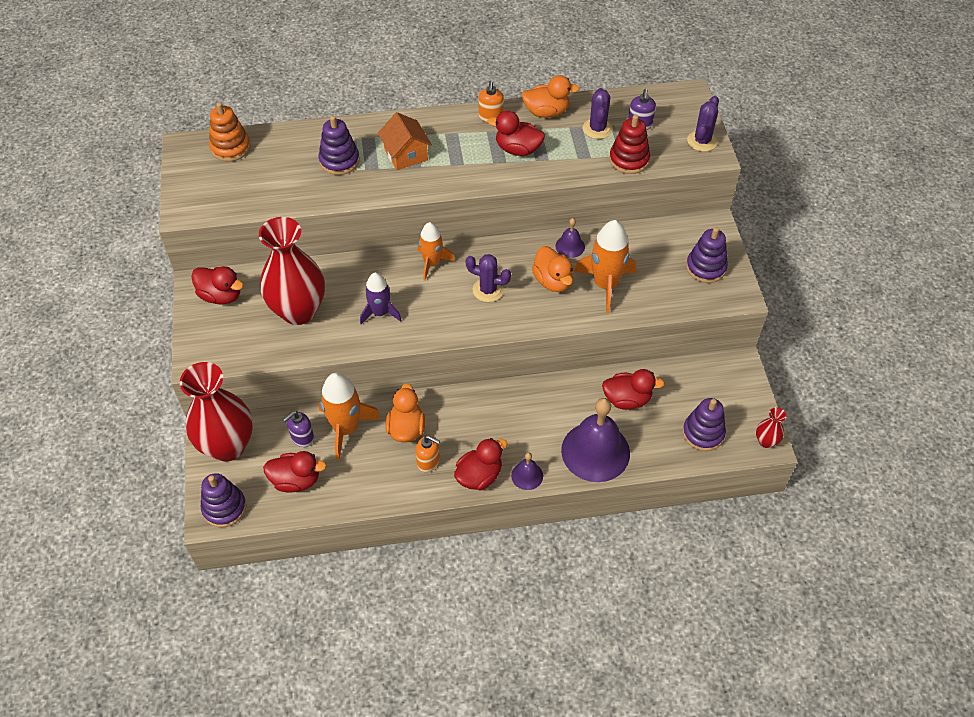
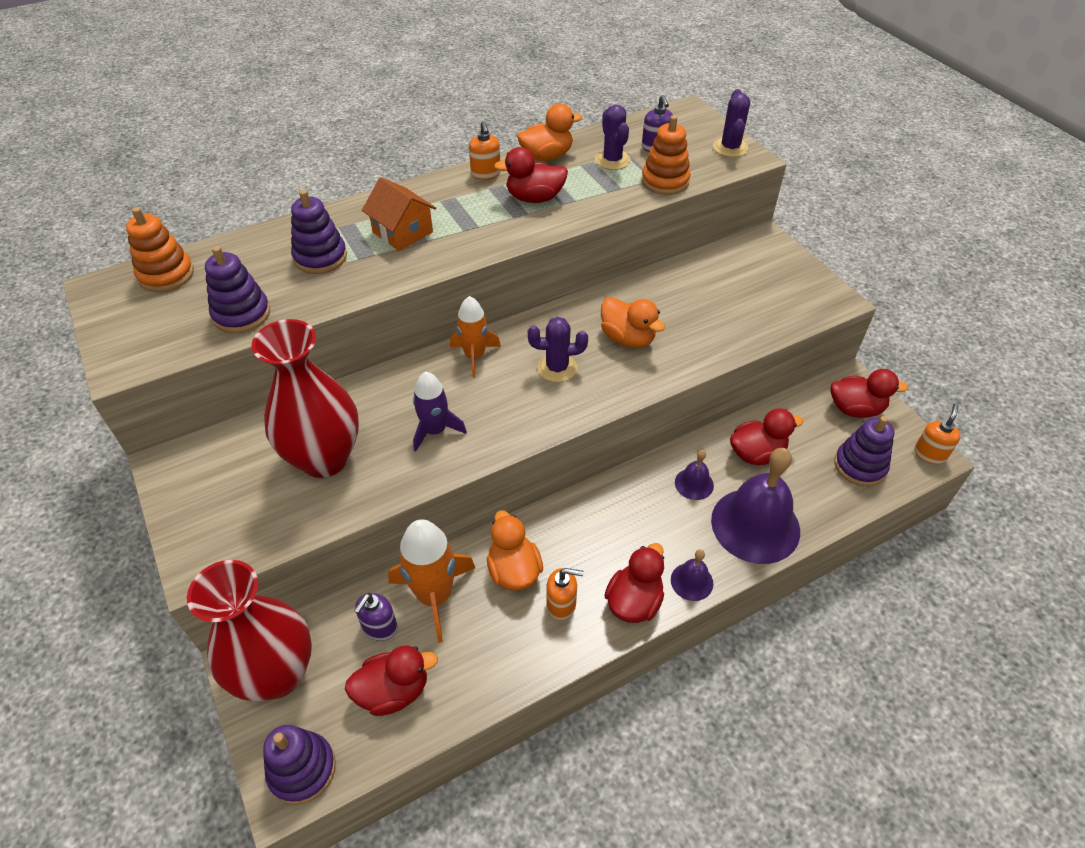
camera: 20 degrees left, 5 degrees down
(221, 296) = (207, 468): red duck -> red duck (855, 409)
(570, 246) = (626, 297): purple bell -> purple bell (694, 483)
(605, 285) = (688, 327): orange rocket -> none
(629, 160) = (665, 181): red stacking toy -> orange stacking toy
(706, 267) = (784, 281): purple stacking toy -> purple stacking toy (241, 314)
(766, 441) = (929, 454): red vase -> orange soap dispenser

